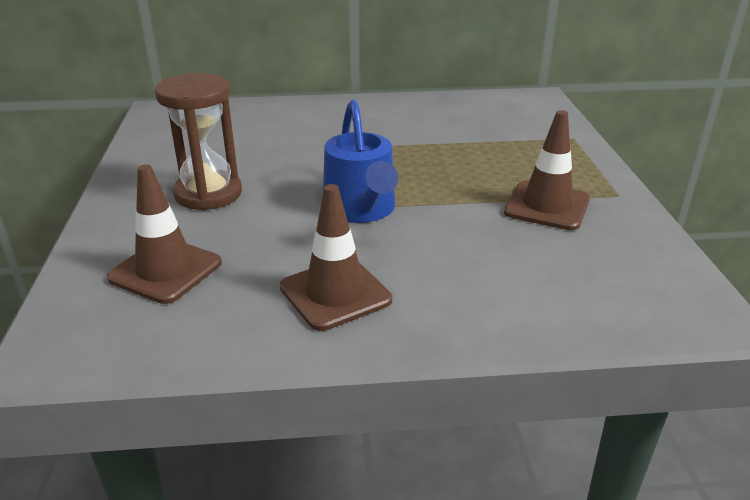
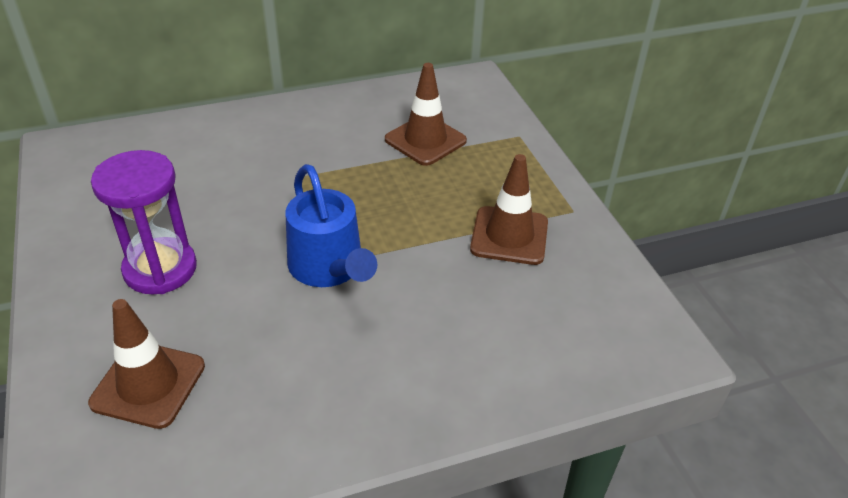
camera: 15 degrees left, 10 degrees up
(208, 194) = (160, 269): brown hourglass -> purple hourglass
(335, 293) = (331, 384): brown traffic cone -> brown traffic cone (425, 140)

